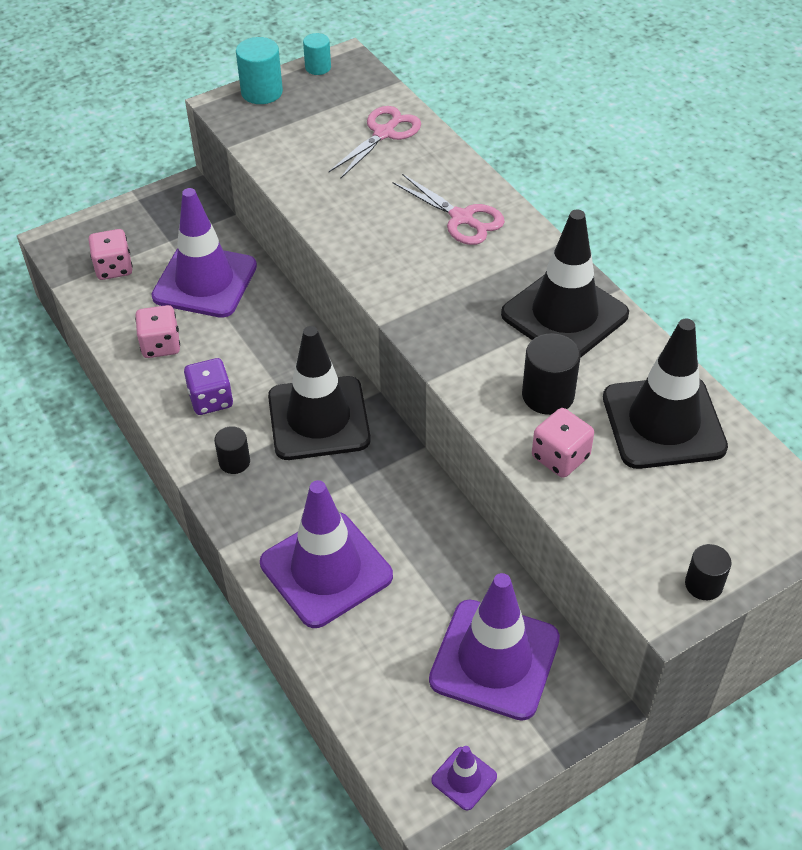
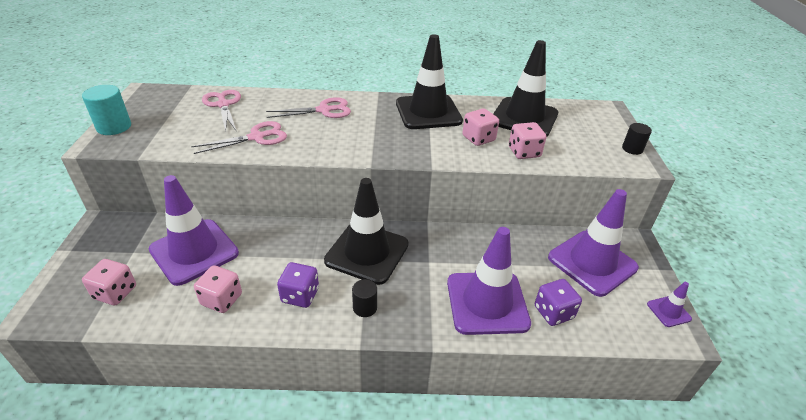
camera: 60 degrees left, 10 degrees down
(318, 67) = (131, 101): turquoise cylinder -> none
(346, 201) = (257, 137): none -> pink scissors
(361, 644) = (553, 312): none -> purple dice
(548, 395) = (478, 138): black cylinder -> pink dice

